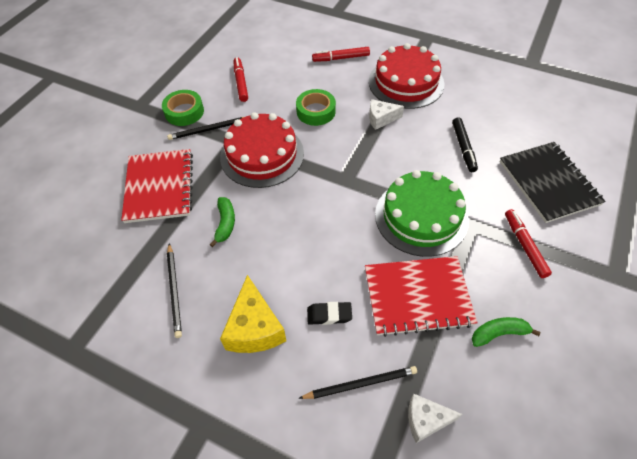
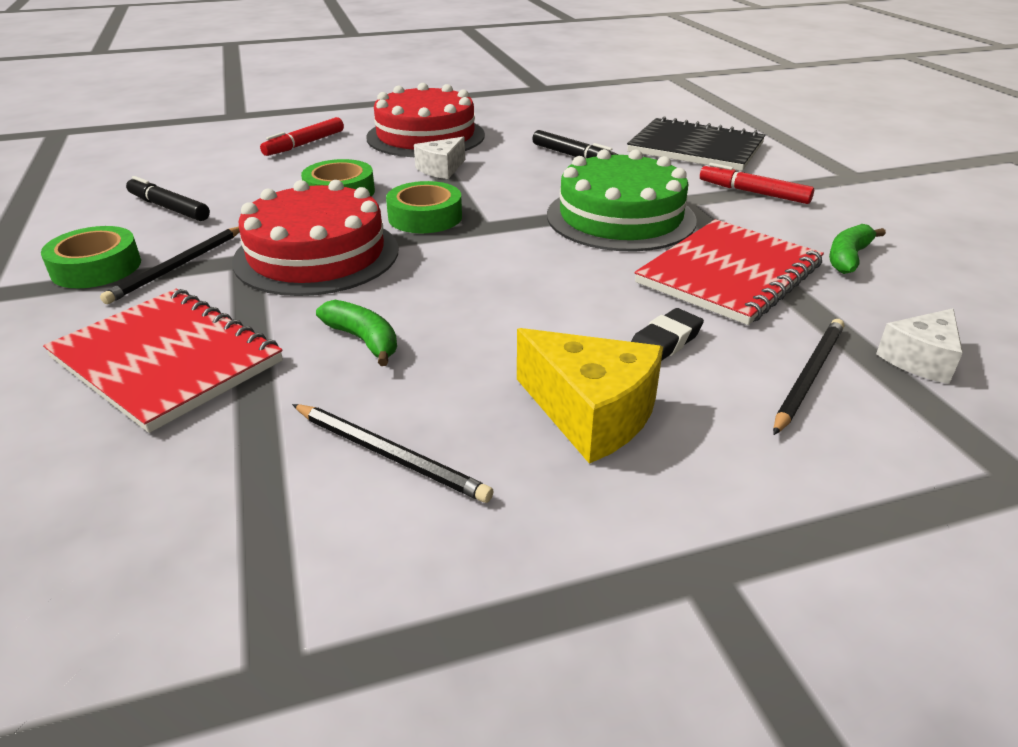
camera: 45 degrees left, 20 degrees down
(241, 83) = (169, 208): red marker -> black marker
(331, 155) = (425, 217): none -> green tape

